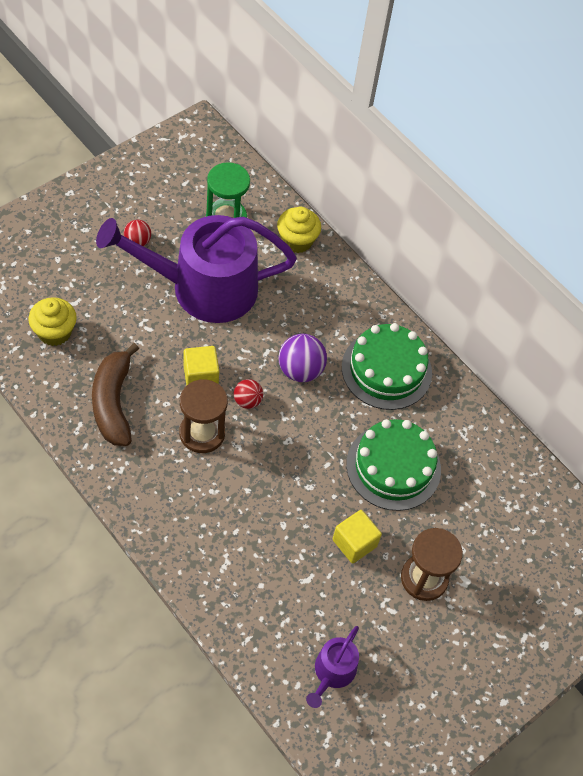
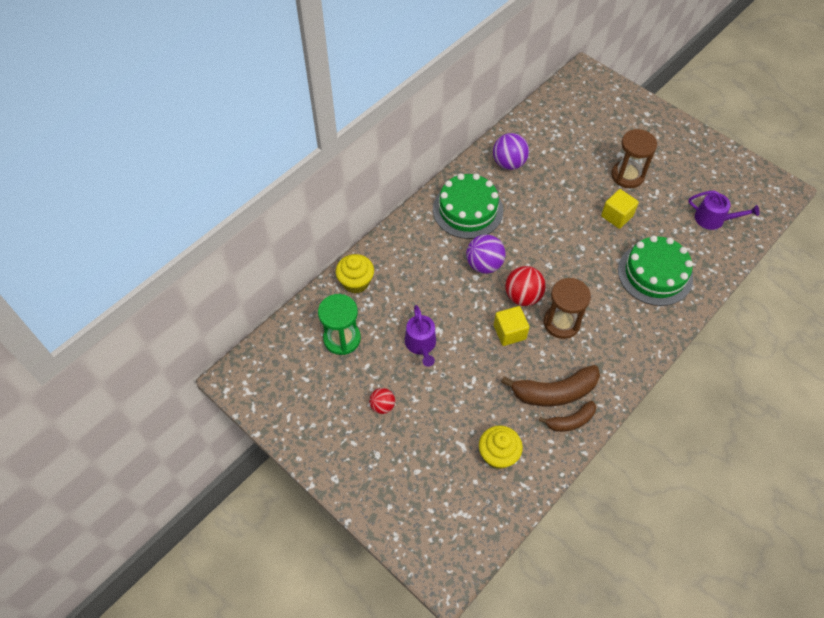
camera: 90 degrees left, 0 degrees up
(74, 410) = (570, 421): none -> brown banana
(203, 287) = (421, 344): purple watering can -> purple watering can, size x0.43
(247, 401) = (522, 296): red ball -> red ball, size x1.66
(393, 467) = (549, 199): green cake -> green cake (655, 274)
(460, 433) = (509, 163): none -> purple ball

